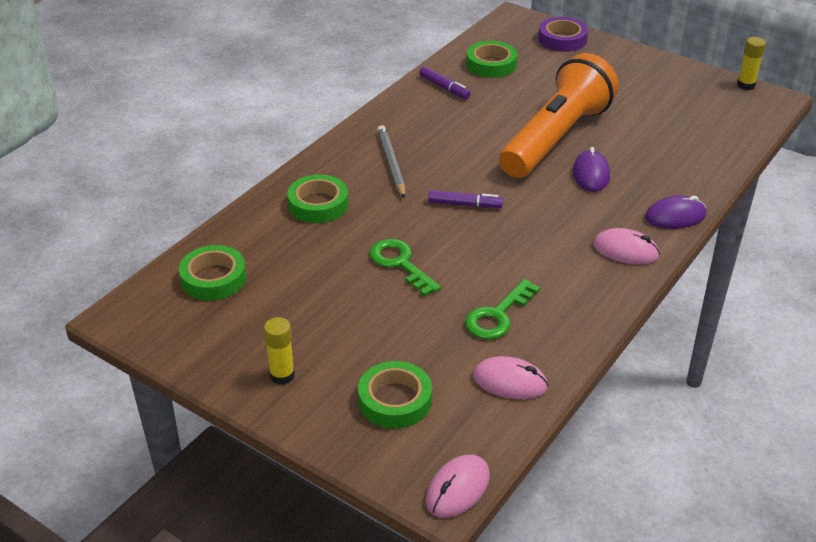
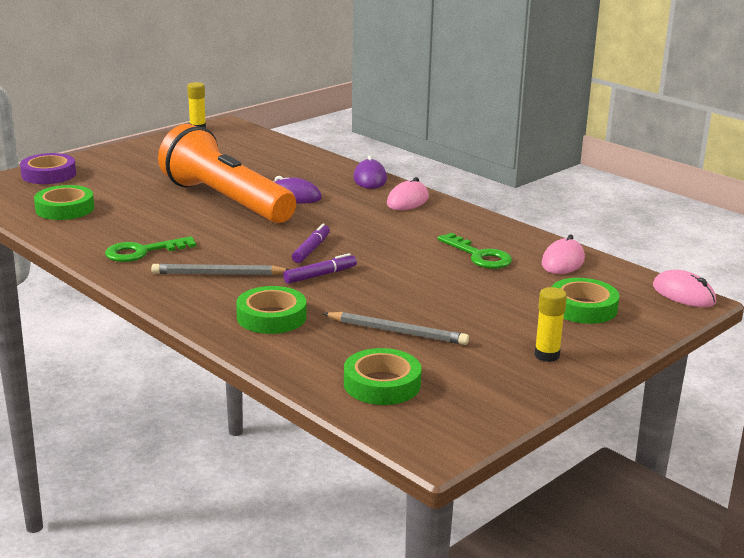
camera: 80 degrees left, 15 degrees down
(308, 276) = (397, 332): none -> grey pencil
(400, 264) = (392, 287): green key -> green key (142, 252)
(444, 87) = (90, 234): purple marker -> purple marker (320, 275)

